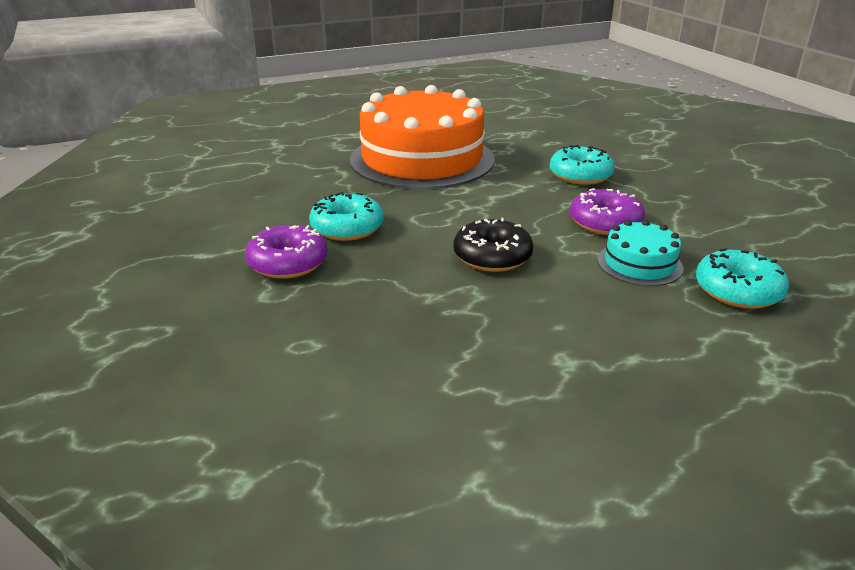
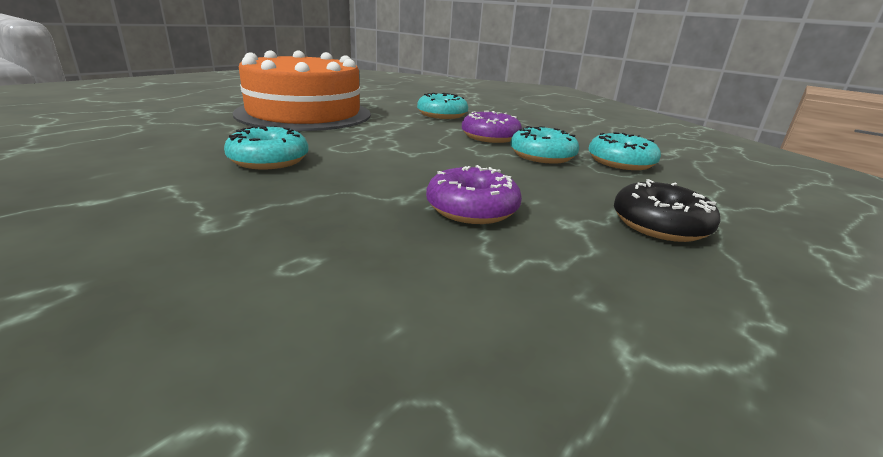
camera: 30 degrees left, 5 degrees down
(288, 263) = (219, 194): purple donut -> purple donut (472, 209)
(492, 256) = (428, 164): black donut -> black donut (660, 225)
(639, 264) = (542, 156): turquoise cake -> turquoise donut

